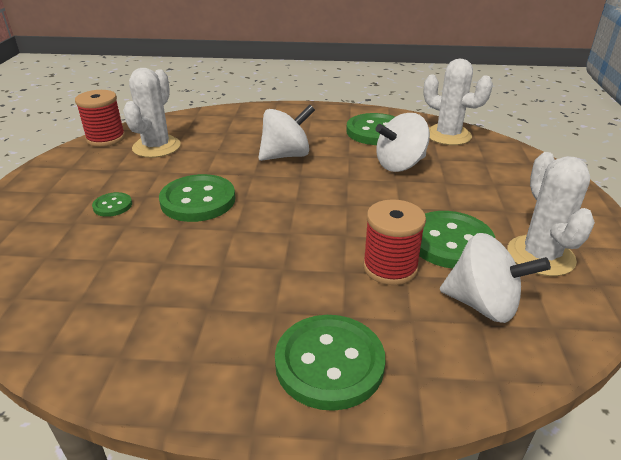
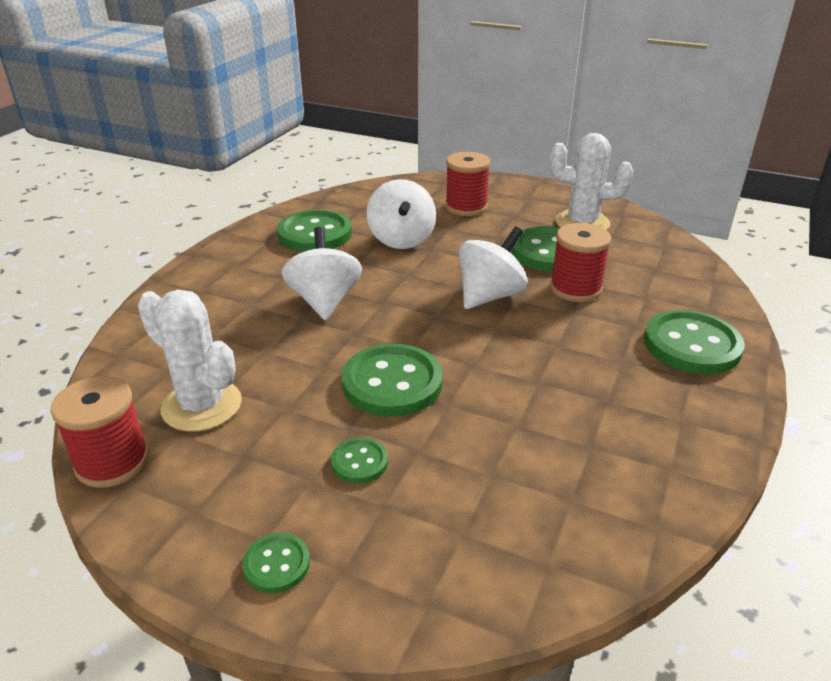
camera: 70 degrees left, 0 degrees up
(28, 199) = (276, 564): none -> green button
(448, 135) = (360, 200): white cactus -> none
(483, 304) = (634, 262): white spinning top -> white spinning top (490, 296)
(494, 182) = (466, 207): none -> red spool

